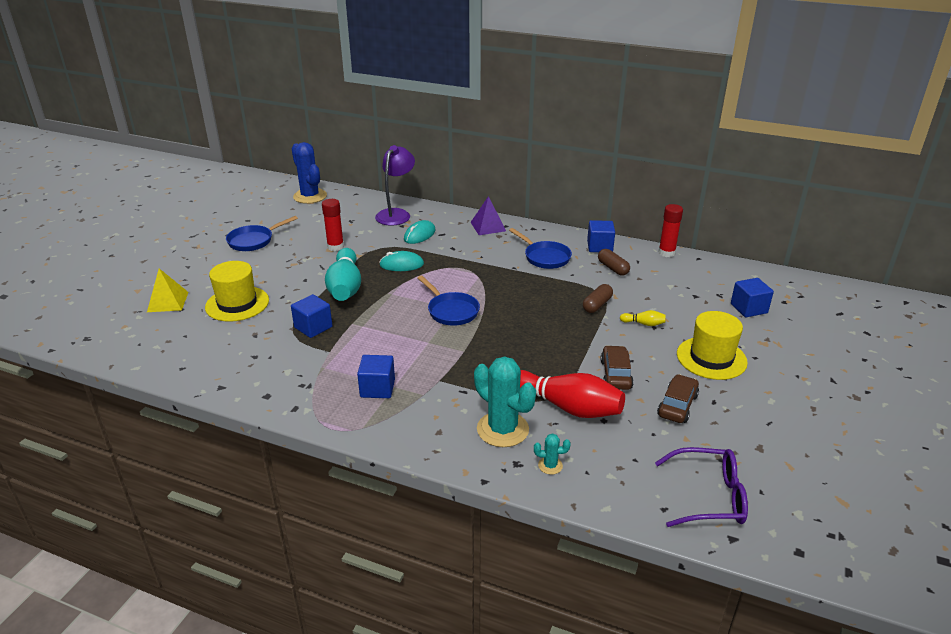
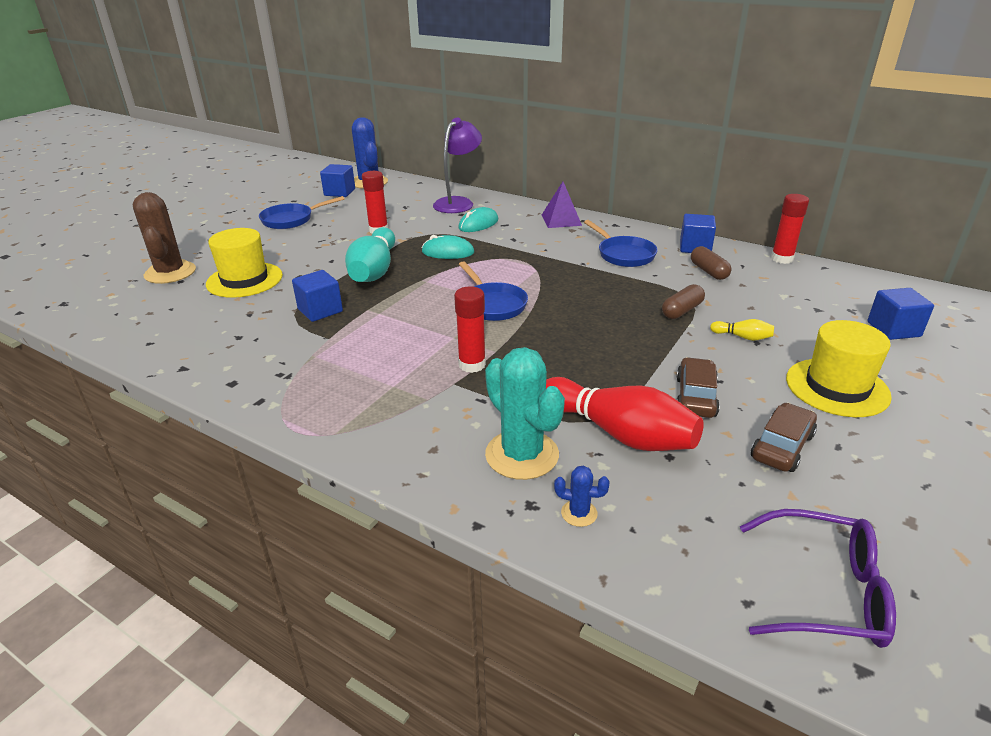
camera: 10 degrees right, 0 degrees up
(168, 302) = (170, 273): yellow pyramid -> brown cactus
(377, 388) = (371, 386): blue cube -> blue cube (339, 192)
(449, 364) = (472, 365): none -> red glue stick
(550, 466) = (579, 513): turquoise cactus -> blue cactus

